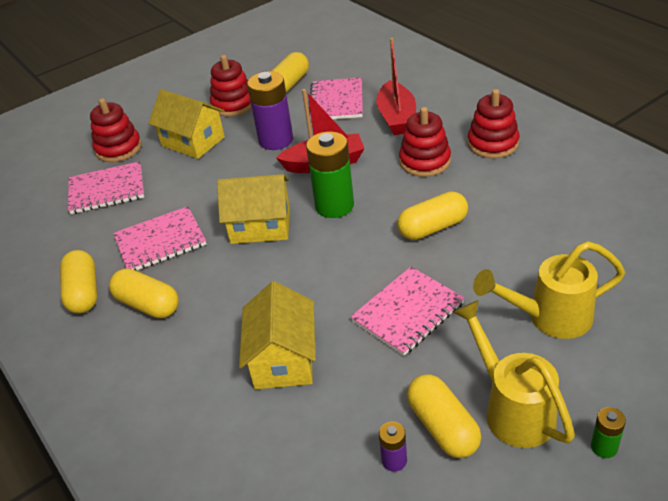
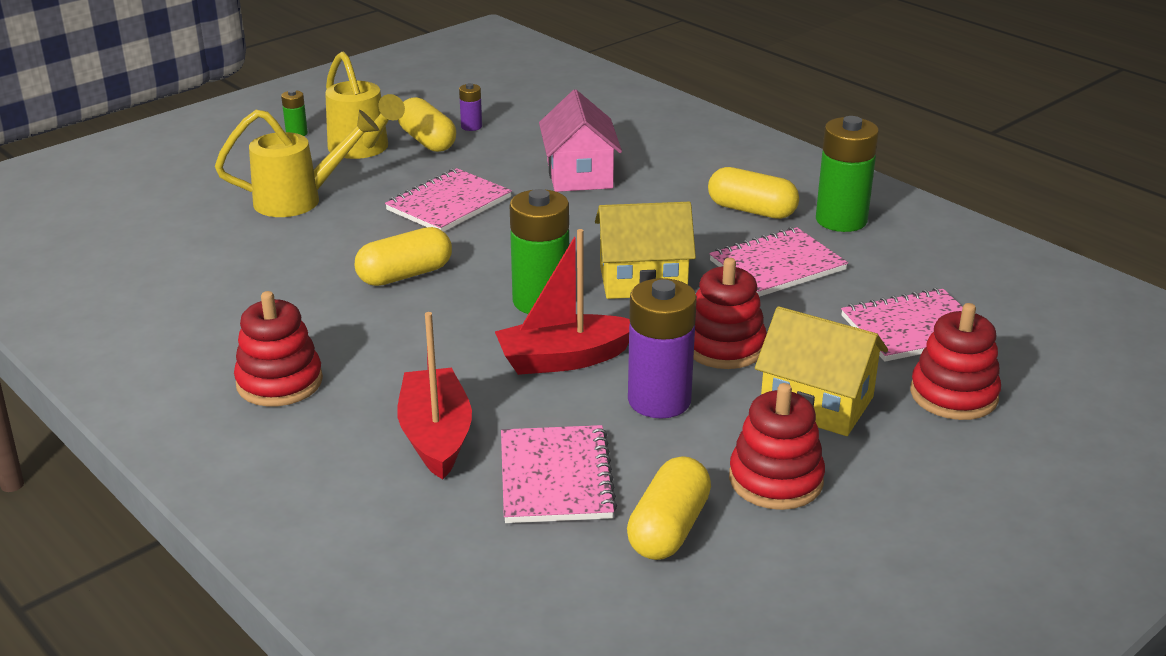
camera: 170 degrees right, 10 degrees down
(83, 292) = (841, 220): yellow capsule -> green battery
(283, 359) = (579, 174): yellow house -> pink house
(425, 161) = (399, 358): red stacking toy -> red stacking toy (724, 346)

